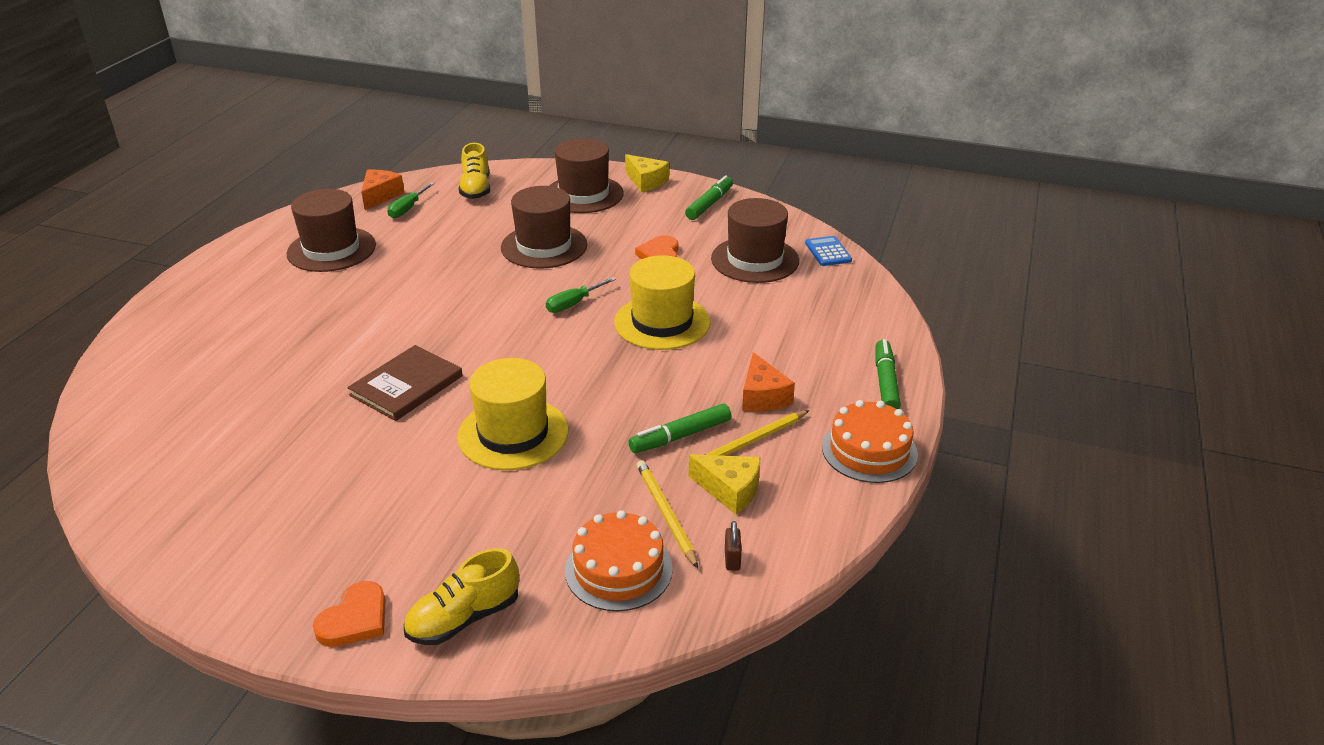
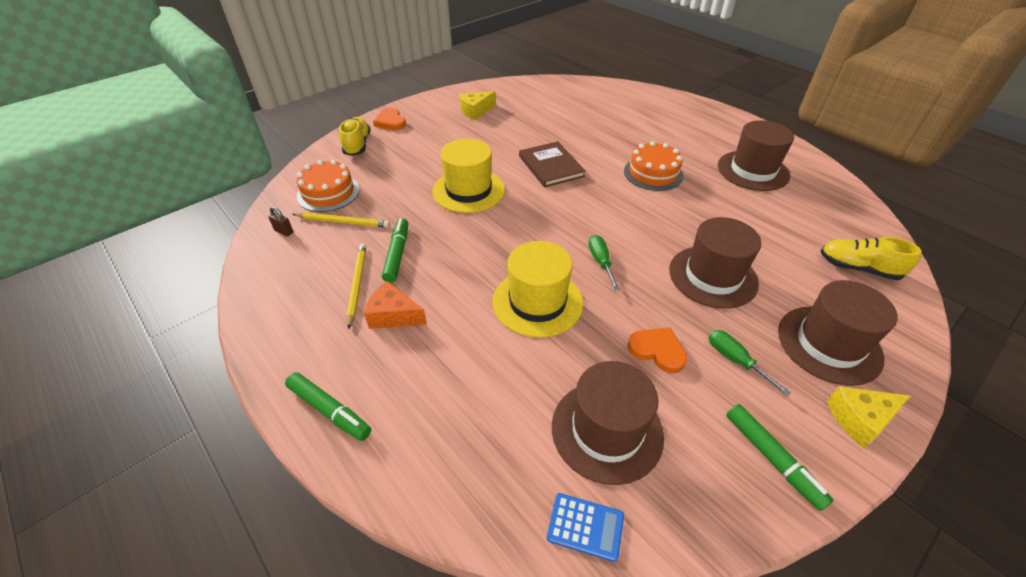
camera: 120 degrees right, 10 degrees up
(380, 196) = (851, 209): orange cheese -> none
(408, 209) = (819, 218): green screwdriver -> green screwdriver (735, 360)
(730, 490) = (329, 254): yellow cheese -> yellow cheese (476, 111)
(869, 450) = (279, 343): orange cake -> orange cake (653, 173)

